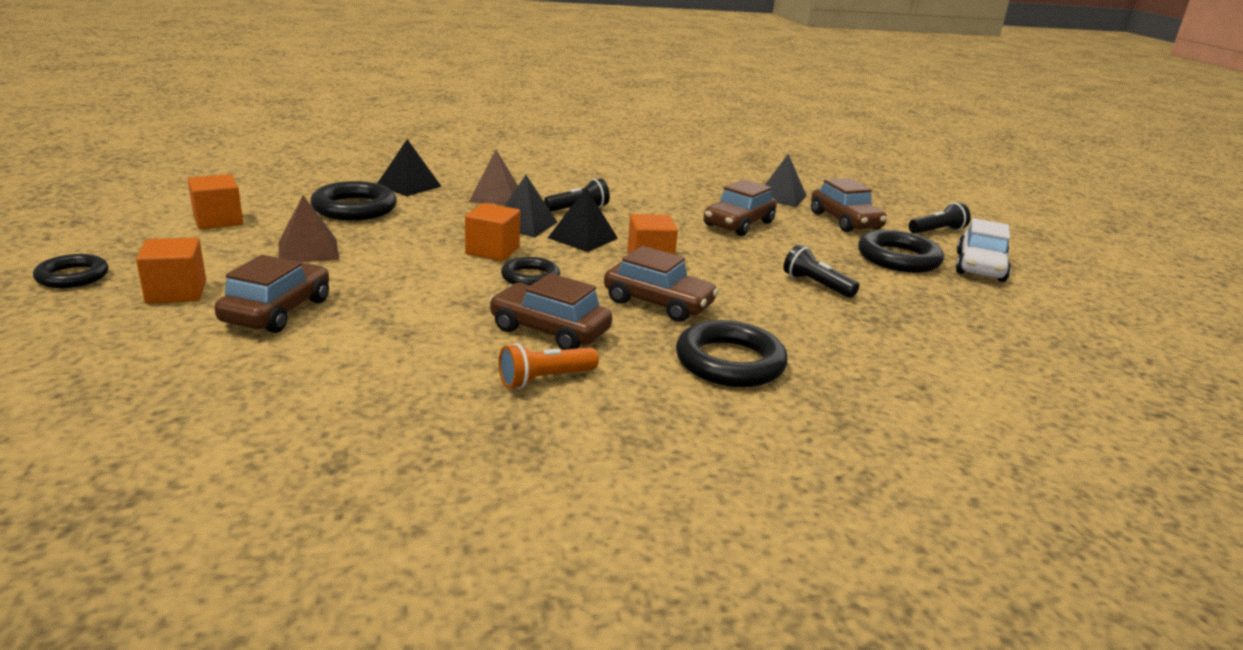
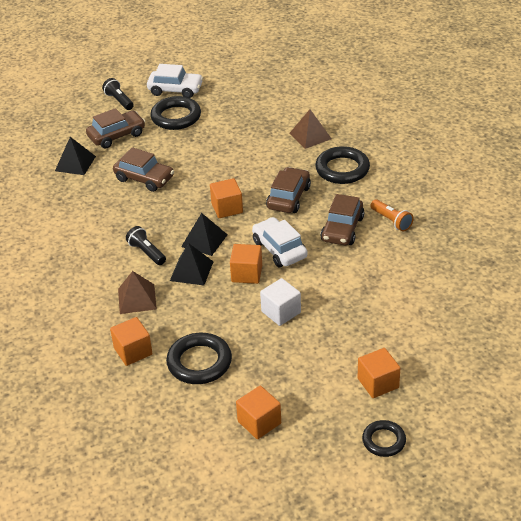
camera: 95 degrees left, 15 degrees up
(277, 311) = (377, 332): brown car -> none
(308, 250) = (288, 354): brown pyramid -> brown pyramid (310, 136)
(394, 258) = (281, 312): none -> white cube
(409, 185) = (133, 351): black pyramid -> orange cube
(530, 277) = (279, 249): black ring -> white car
(816, 285) = (233, 146): black flashlight -> none

